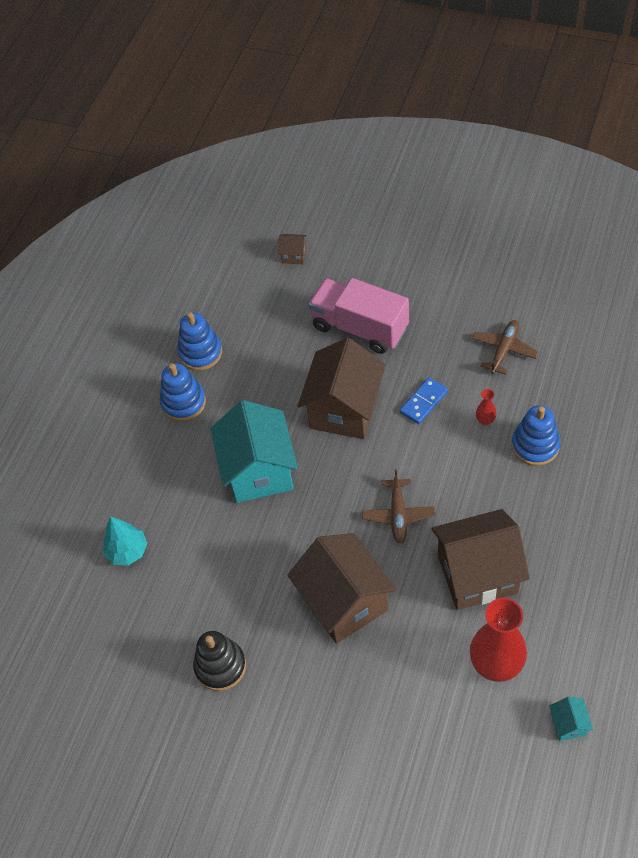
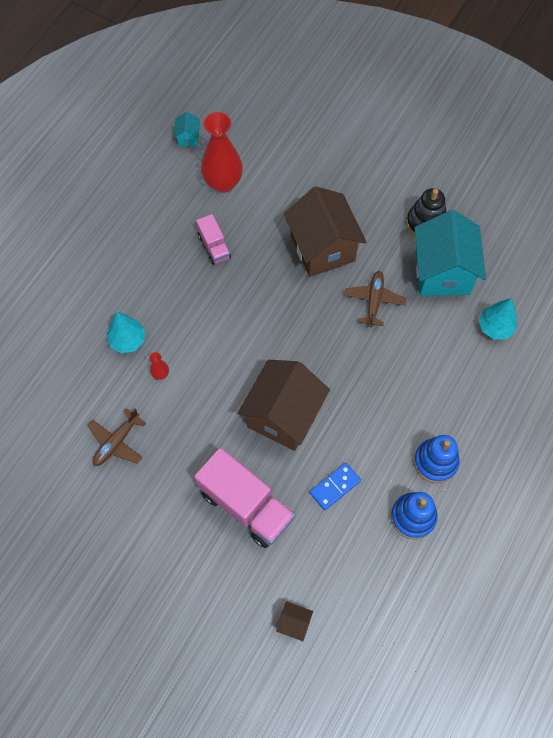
camera: 175 degrees left, 10 degrees up
(259, 471) = (372, 373): turquoise house -> turquoise house (442, 272)
(398, 515) = (262, 307): brown plane -> brown plane (374, 300)
(423, 402) = (209, 406): blue domino -> blue domino (335, 487)
(477, 574) = (214, 246): brown house -> pink truck
(535, 446) = (127, 340): blue stacking toy -> turquoise tree

